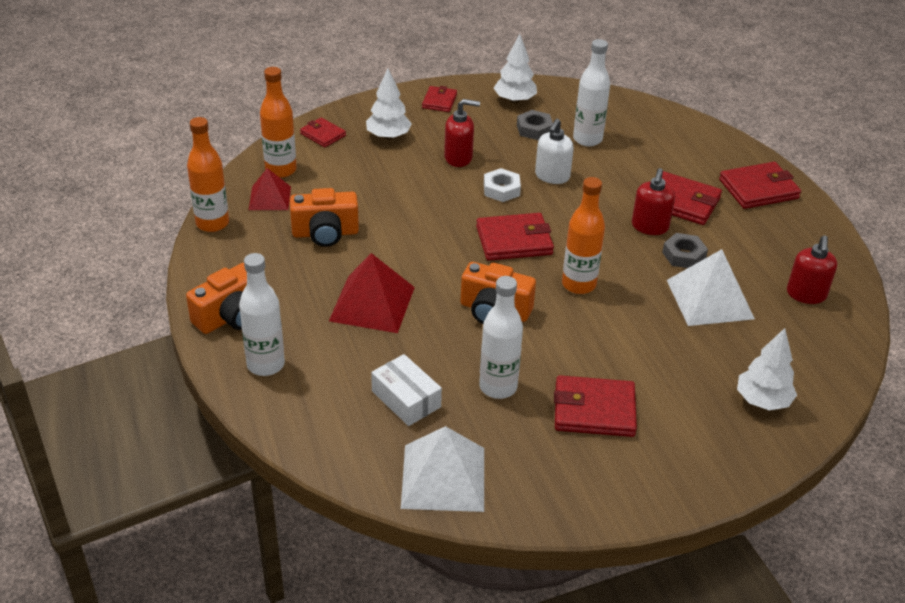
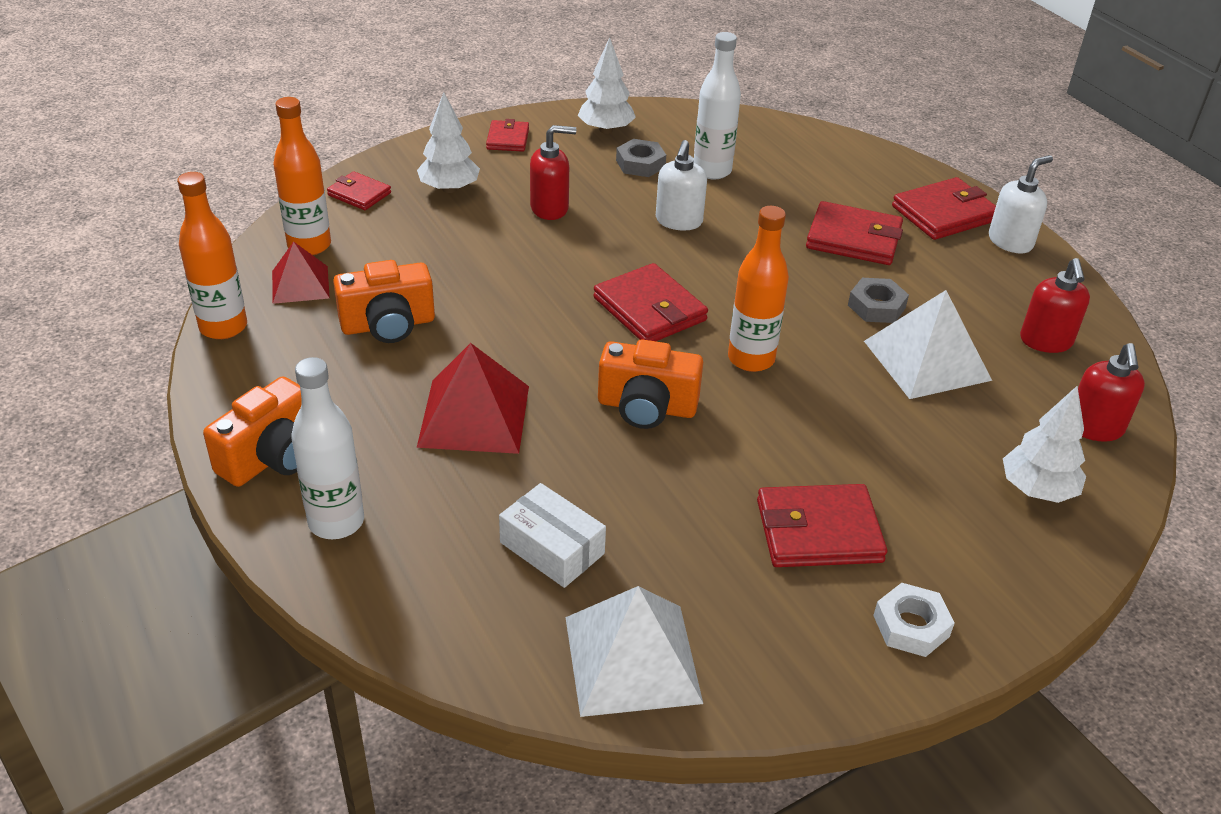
camera: 10 degrees left, 0 degrees up
(498, 387) = (678, 514): white bottle -> none
(501, 189) = (616, 244): white nut -> white nut (911, 626)
(514, 240) = (650, 309): red wallet -> red wallet turned 75 degrees clockwise
(649, 227) = (822, 274): red soap dispenser -> red soap dispenser (1094, 428)
(804, 216) = (1010, 242): none -> white soap dispenser

